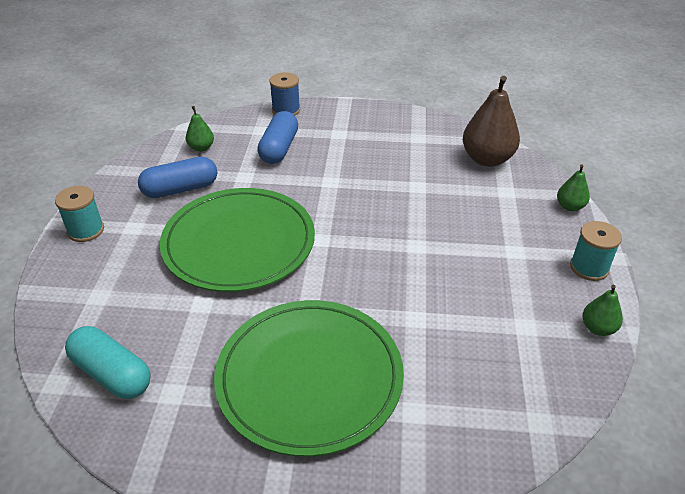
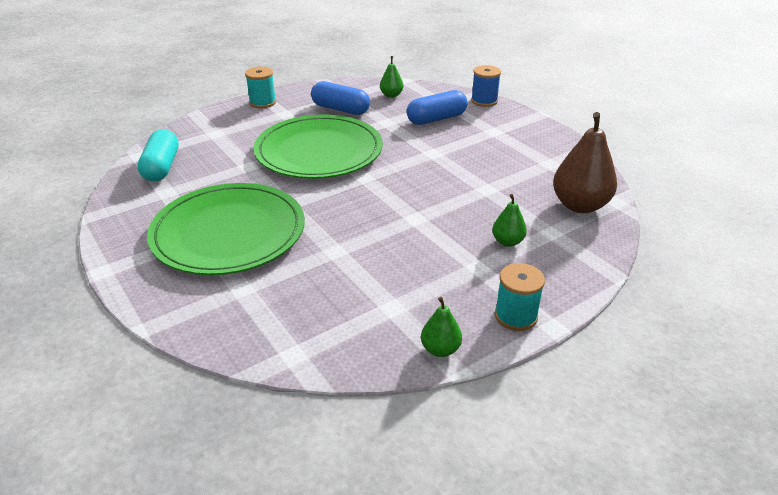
camera: 50 degrees right, 5 degrees down
(570, 206) = (587, 274): green pear -> green pear (507, 242)

